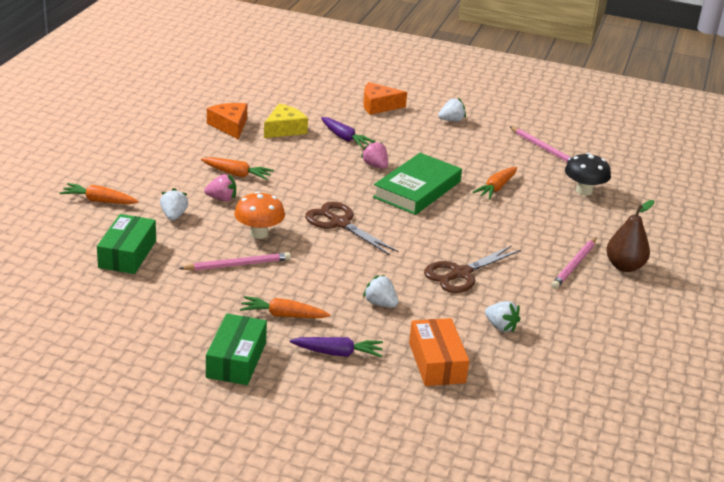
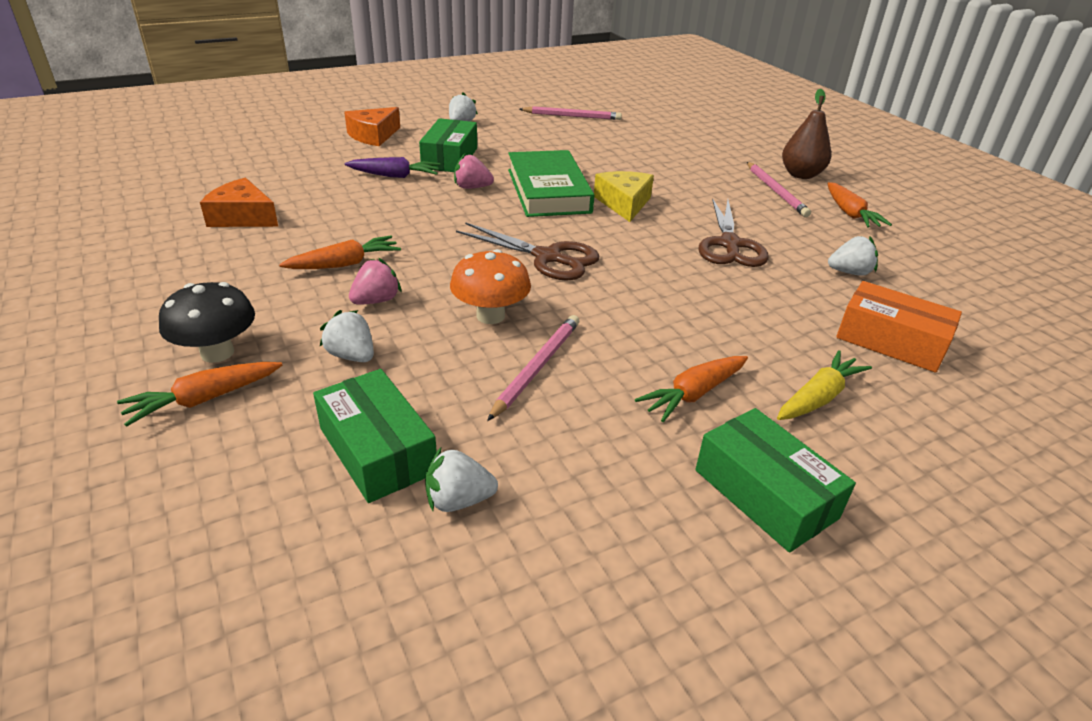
camera: 45 degrees left, 5 degrees up
(284, 129) = (315, 194): yellow cheese -> yellow cheese (624, 203)
(337, 353) = (818, 397): purple carrot -> yellow carrot
(340, 223) = (547, 257): brown scissors -> brown scissors turned 150 degrees counterclockwise
(380, 303) = (737, 315): white strawberry -> white strawberry (458, 500)
(397, 141) = (449, 158): none -> green box
(496, 188) = (603, 160): orange carrot -> orange carrot (850, 213)
(584, 191) = (662, 134): black mushroom -> black mushroom (217, 352)

